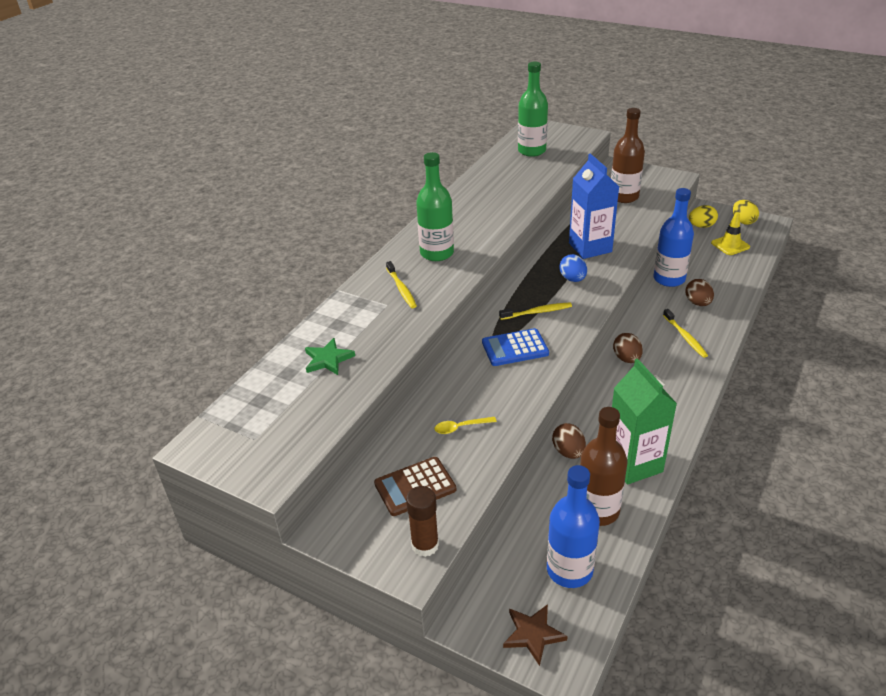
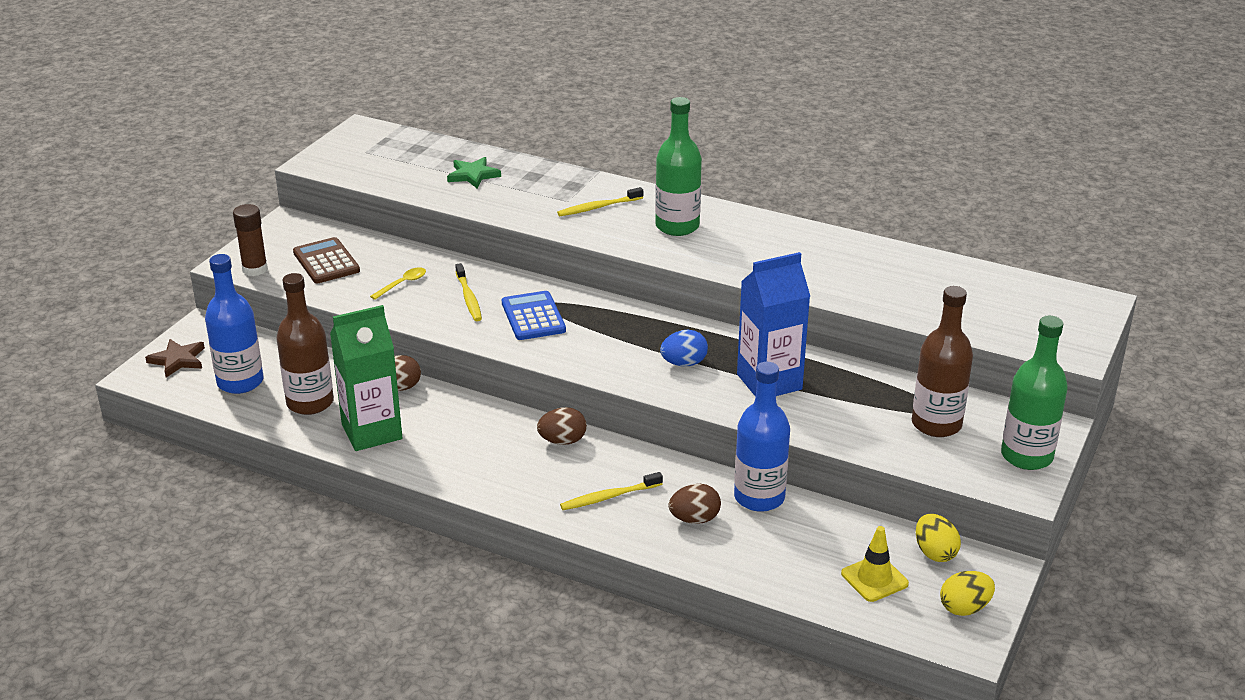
camera: 85 degrees right, 5 degrees down
(460, 427) = (402, 284): yellow spoon -> yellow spoon turned 60 degrees clockwise
(531, 151) = (993, 297): green bottle -> green bottle (1026, 456)
(537, 312) = (606, 333): yellow toothbrush -> yellow toothbrush (468, 298)

